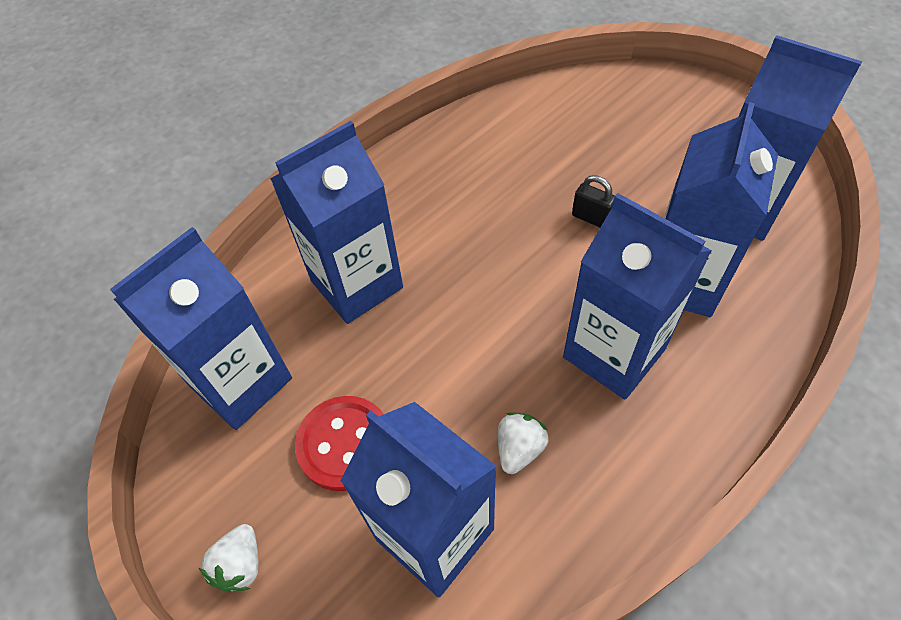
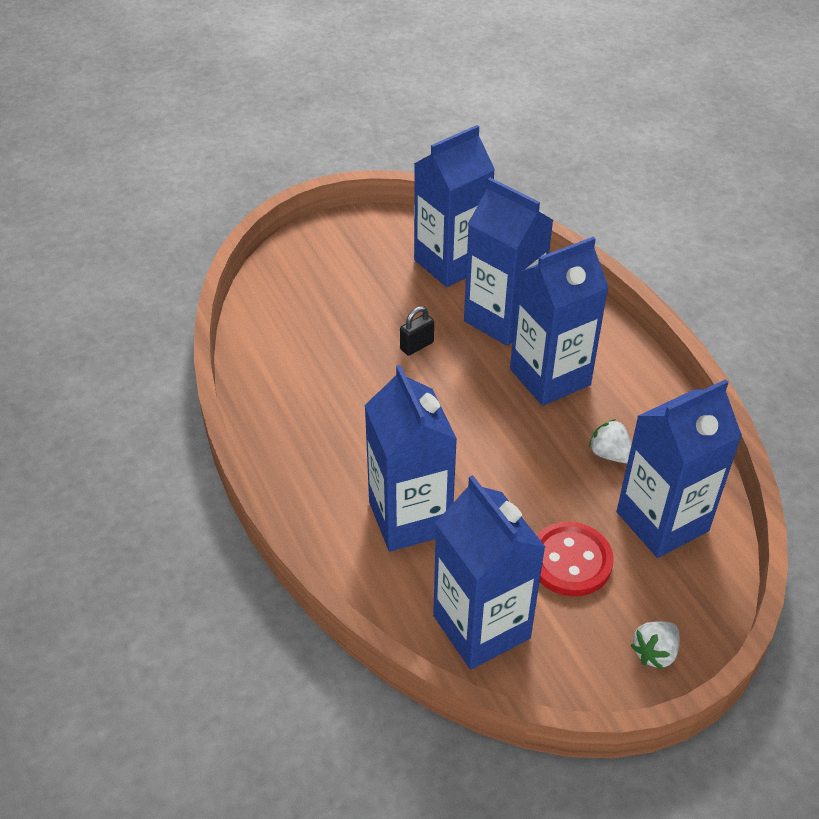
camera: 75 degrees left, 10 degrees down
(241, 565) = (655, 652): white strawberry -> white strawberry turned 105 degrees clockwise

